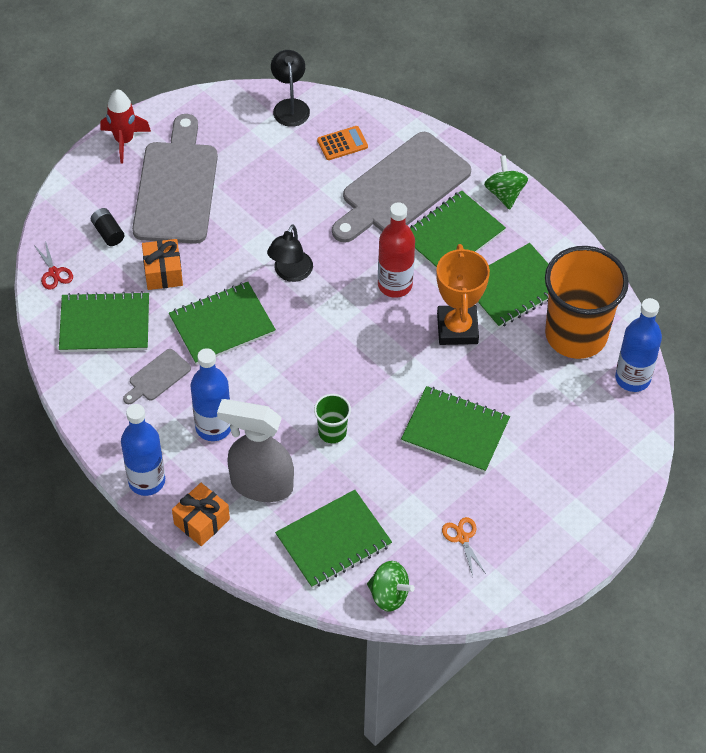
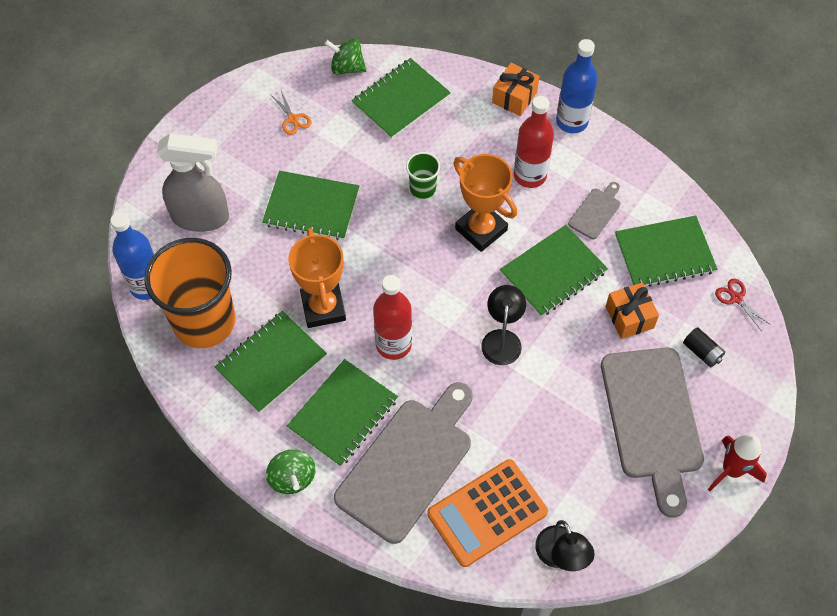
camera: 170 degrees right, 5 degrees up
(213, 427) = (530, 175): blue bottle -> red bottle
(260, 485) = (474, 134): grey spray bottle -> grey spray bottle (201, 217)
(282, 378) = (481, 229): none -> orange trophy
(342, 143) = (487, 513): orange calculator -> orange calculator, size x2.00

